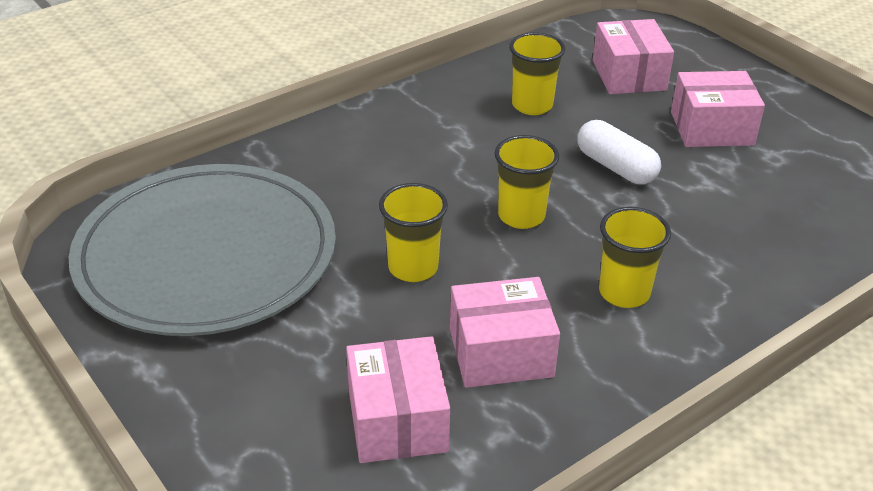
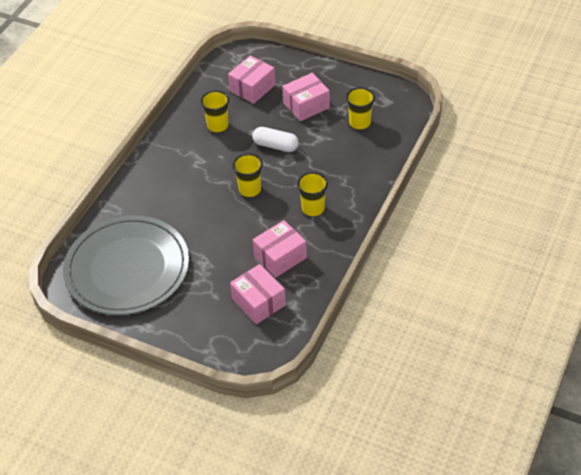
camera: 25 degrees left, 10 degrees up
(413, 268) = (220, 235): yellow cup -> yellow cup (360, 123)
(629, 75) = (252, 88): pink box -> pink box turned 75 degrees clockwise

